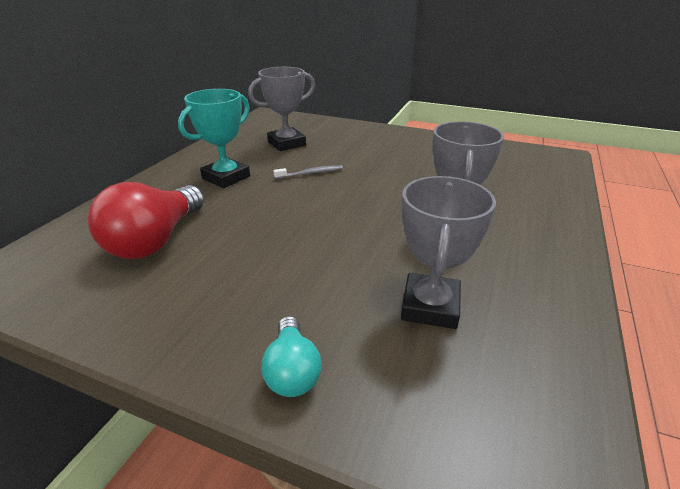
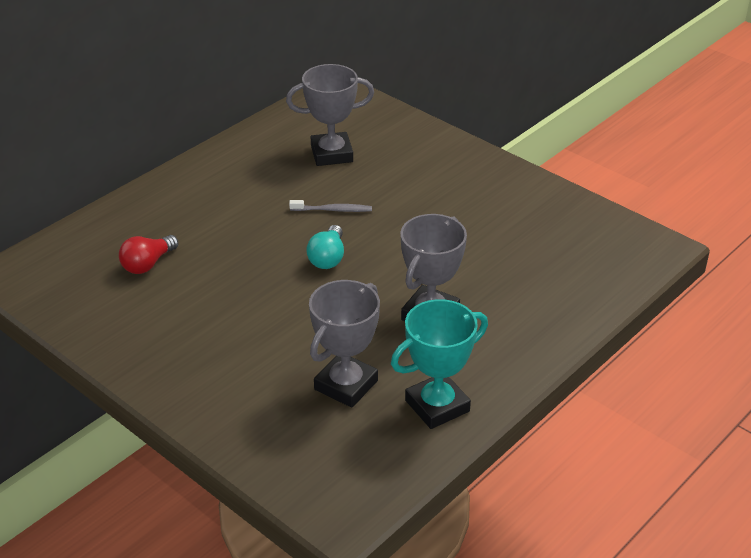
camera: 20 degrees right, 5 degrees up
(155, 240) = (147, 264): red light bulb -> red light bulb, size x0.55
(226, 177) = (240, 196): turquoise trophy -> turquoise trophy (437, 406)
(292, 371) = (211, 404): turquoise light bulb -> turquoise light bulb (328, 258)

